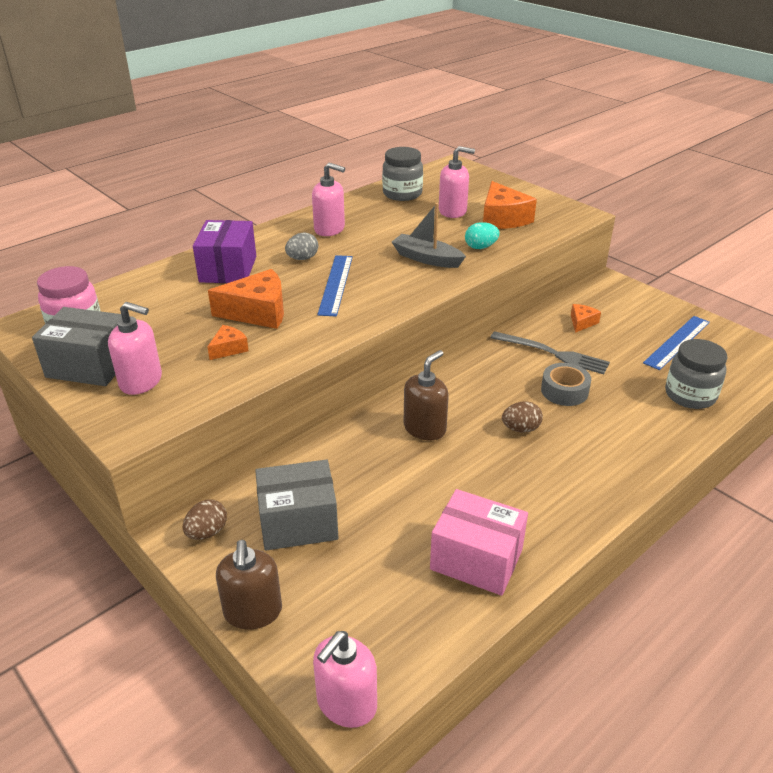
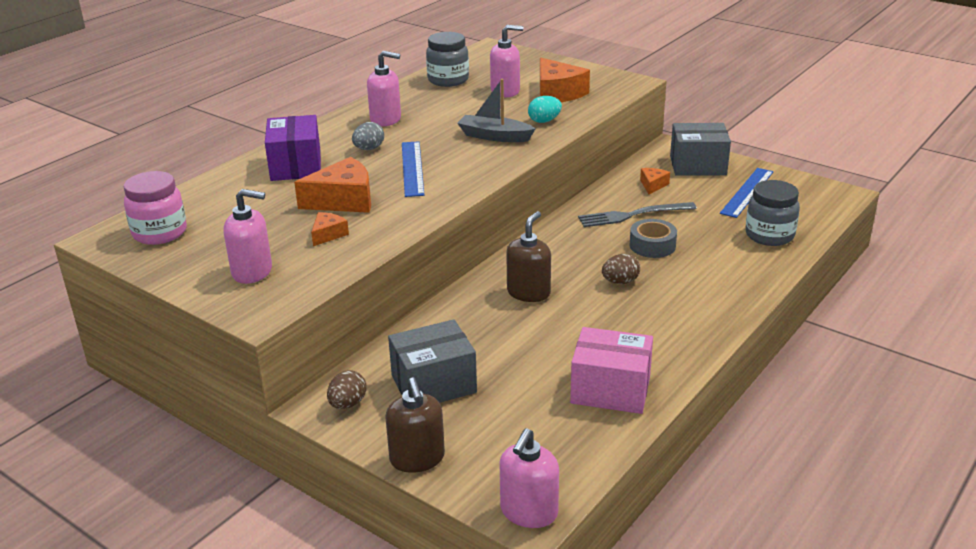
camera: 10 degrees left, 5 degrees down
(90, 365) = (192, 265): grey box -> grey box (698, 165)
(553, 353) = (632, 215): grey fork -> grey fork turned 150 degrees clockwise

